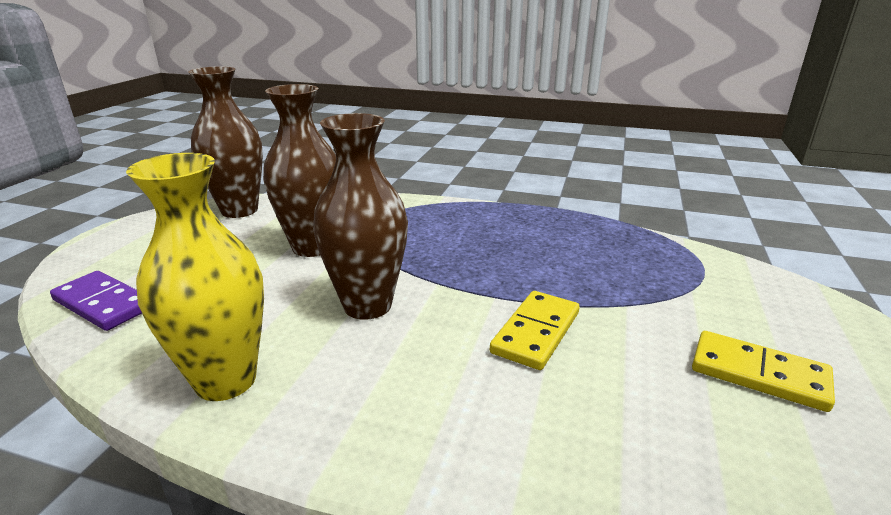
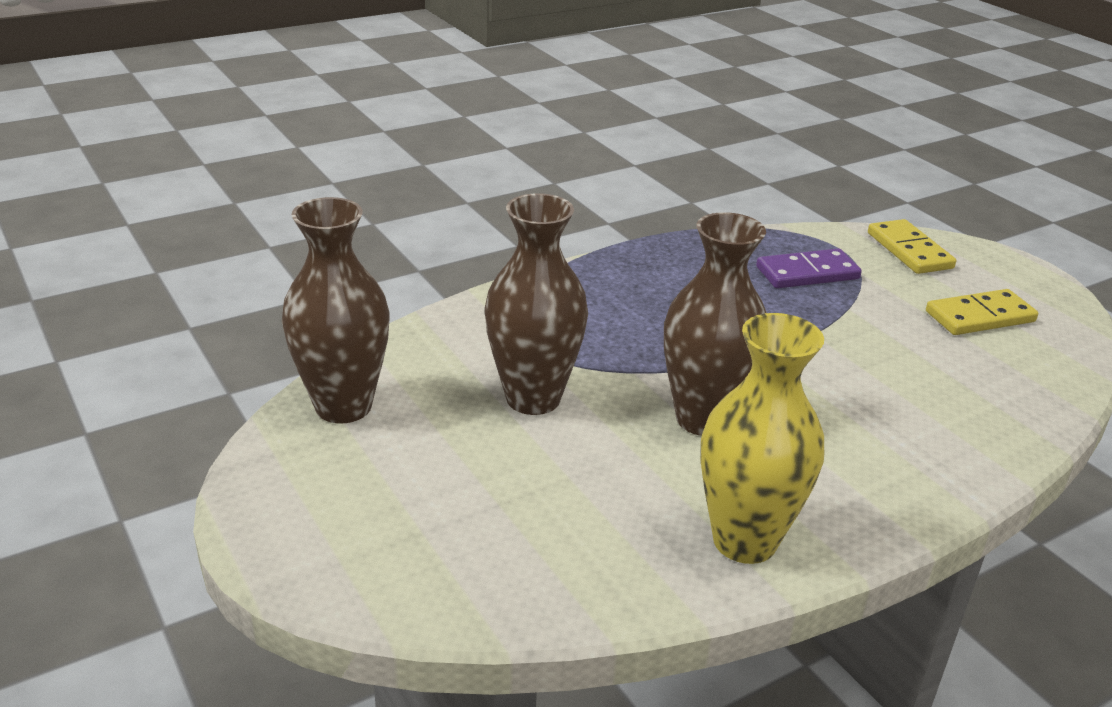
camera: 50 degrees left, 5 degrees up
(103, 304) = (485, 579): purple domino -> purple domino (807, 273)
(535, 332) = (842, 364): yellow domino -> yellow domino (909, 250)

